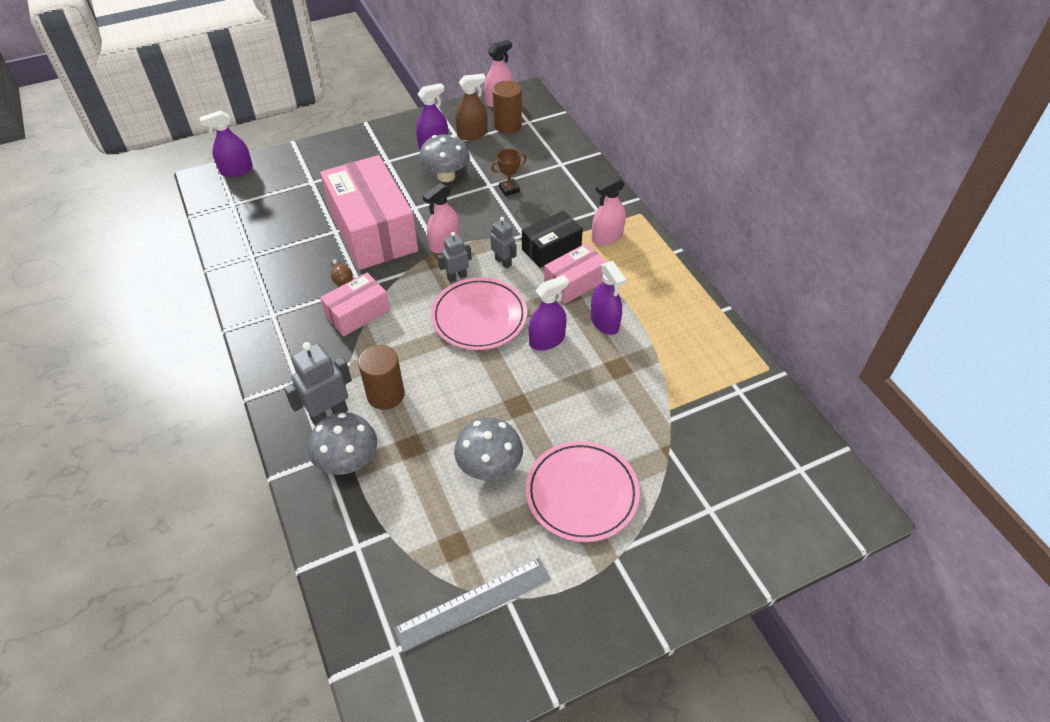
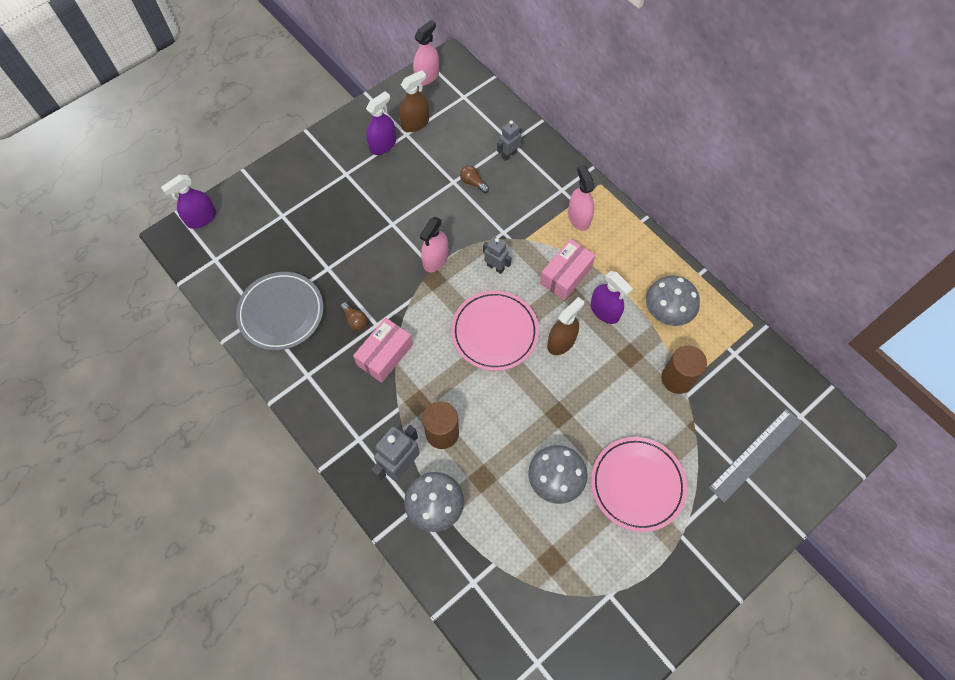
camera: 15 degrees left, 15 degrees up
(273, 258) = (281, 313): none -> grey plate
(373, 230) = (363, 259): pink box -> none
(446, 176) = (408, 180): grey mushroom -> grey mushroom (666, 312)
(457, 277) = (459, 294): grey robot -> grey robot (509, 155)
(473, 603) = (584, 605): grey ruler -> grey ruler (755, 454)
(507, 125) = (445, 105): brown cylinder -> brown cylinder (677, 379)
(509, 189) = (473, 183): brown trophy -> brown light bulb
(547, 340) = (561, 342): purple spray bottle -> brown spray bottle
(551, 248) = (533, 242): black box -> none
(607, 237) = (579, 218): pink spray bottle -> pink spray bottle turned 120 degrees clockwise

